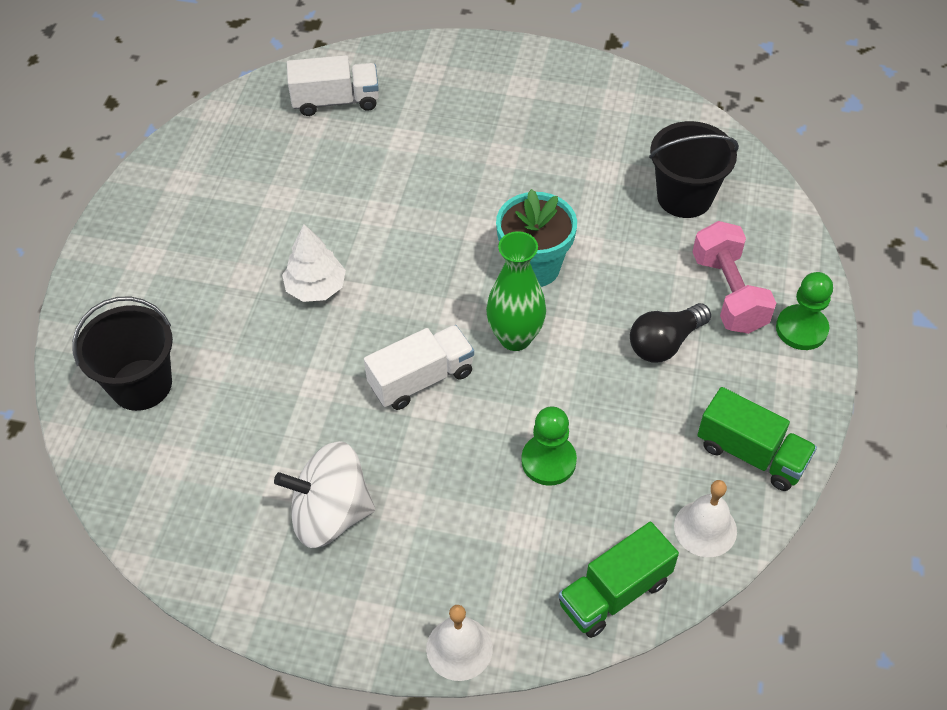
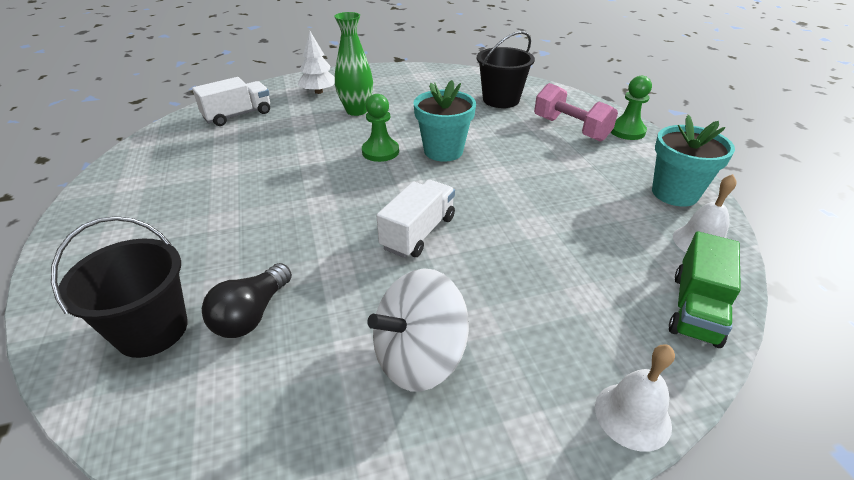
camera: 30 degrees left, 15 degrees down
(316, 288) = (289, 208): white tree -> white tree (318, 92)
(515, 338) = (465, 188): green vase -> green vase (356, 111)
(548, 461) = (558, 246): green pawn -> green pawn (380, 151)
(665, 343) = (562, 160): black light bulb -> black light bulb (252, 314)
(751, 454) = (674, 193): green truck -> turquoise flower pot

